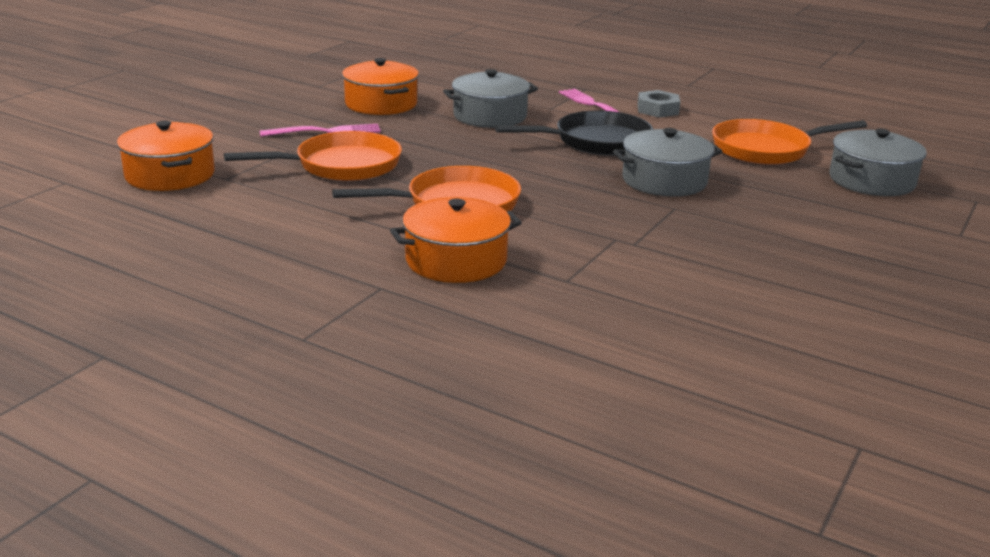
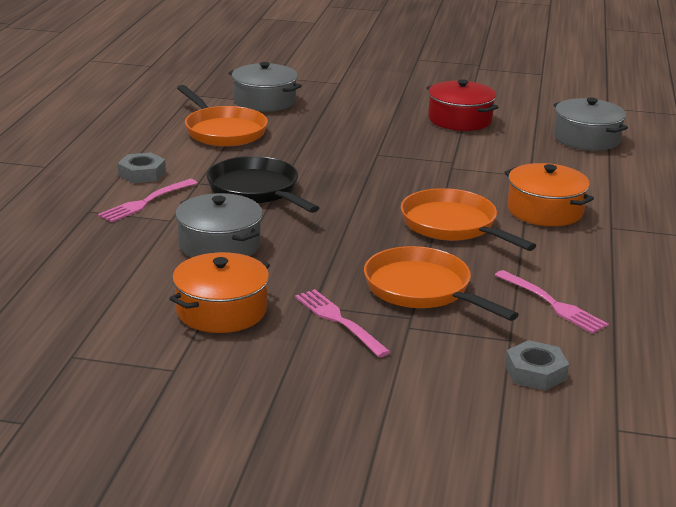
camera: 110 degrees left, 0 degrees up
(170, 175) = (535, 372): orange pot -> grey nut
(257, 208) = (552, 304): none -> pink fork
(664, 181) = (327, 160): grey pot -> grey pot (586, 139)
(796, 284) = (460, 119): none -> red pot

